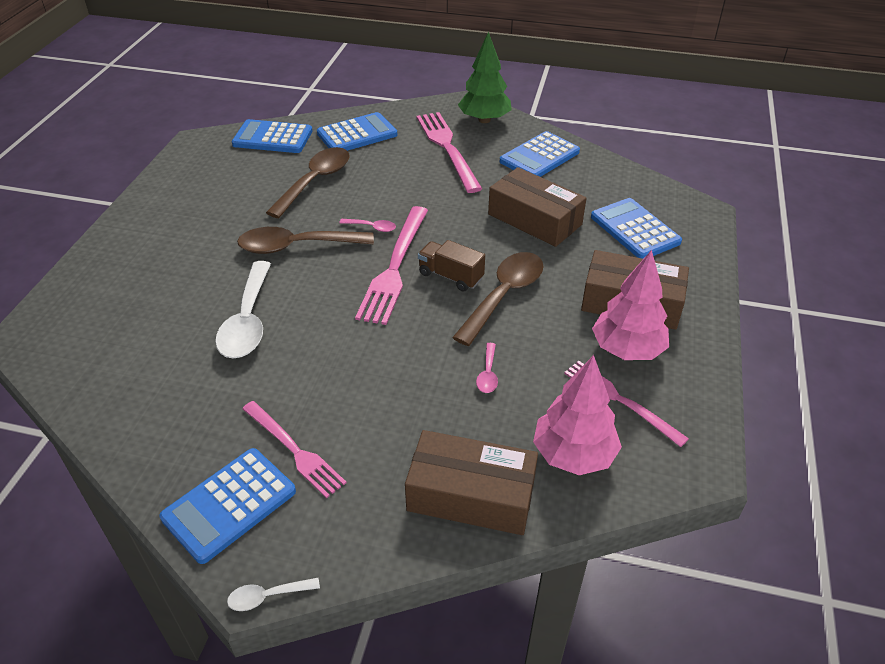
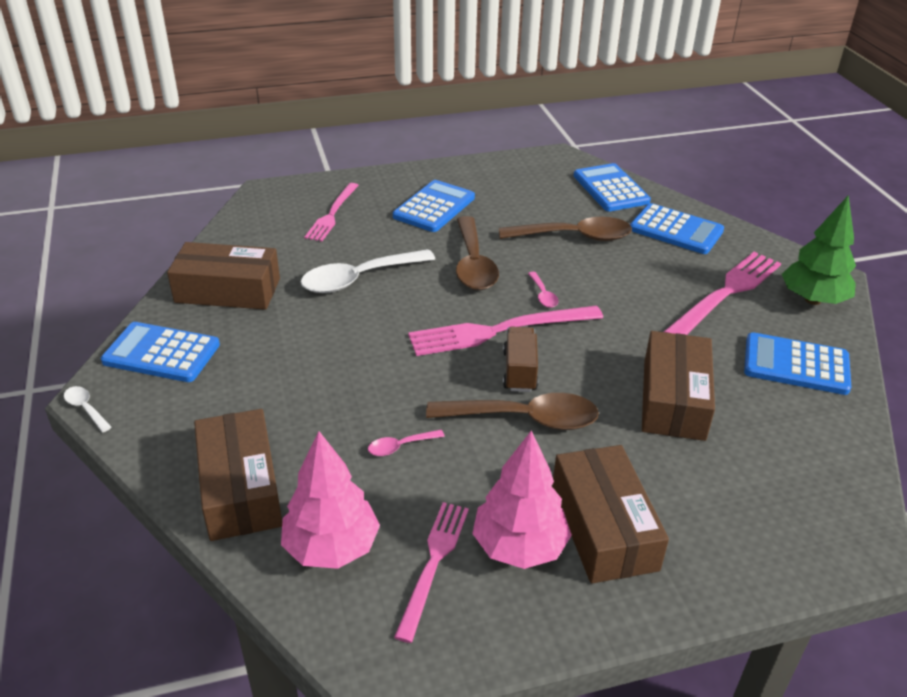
camera: 60 degrees right, 5 degrees down
(172, 420) = (228, 290): none -> brown box
(294, 450) = (233, 363): pink fork -> pink fork (332, 214)
(296, 246) = (473, 264): brown spoon -> brown spoon turned 150 degrees counterclockwise
(635, 229) = (746, 491): blue calculator -> blue calculator (434, 207)

